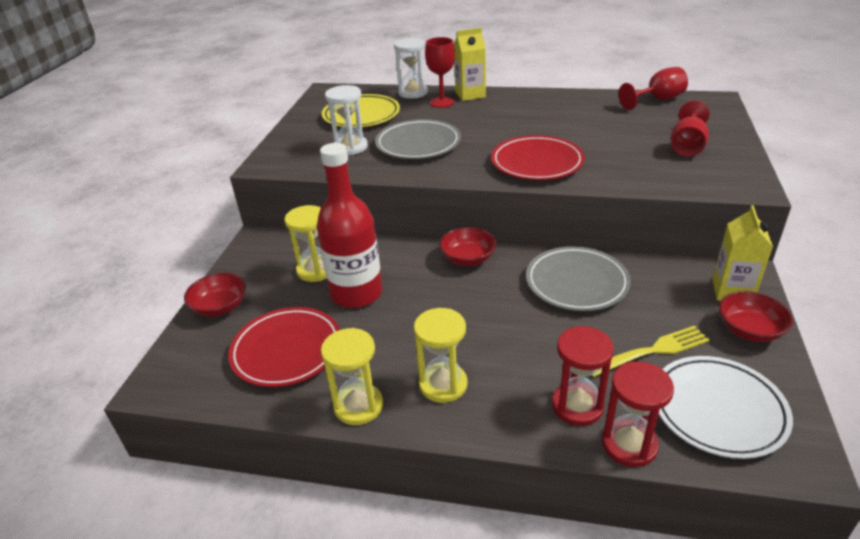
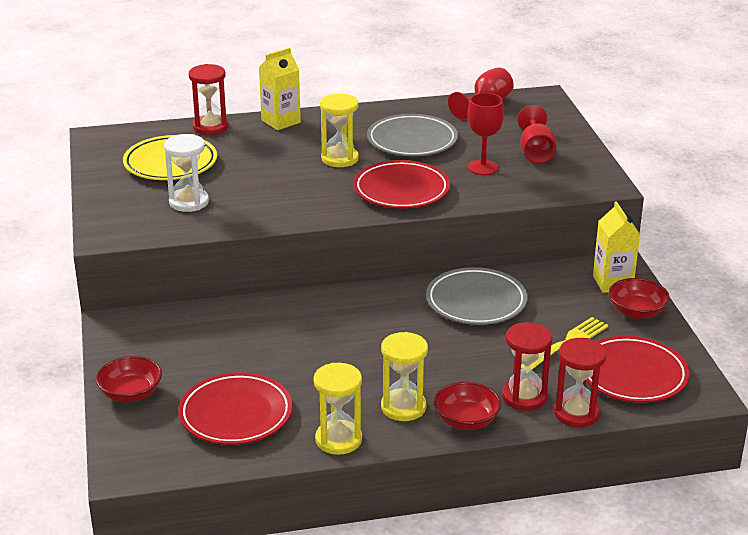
camera: 25 degrees left, 5 degrees down
(316, 270) = (207, 340): yellow hourglass -> yellow hourglass (340, 159)
(356, 293) = (268, 352): red bottle -> none
(413, 93) = (210, 127): white hourglass -> red hourglass
(418, 144) = (263, 188): grey plate -> grey plate (412, 141)
(442, 102) = (254, 135): red goblet -> red goblet (483, 167)
(468, 259) = (360, 299): red bowl -> red bowl (466, 420)
(718, 410) = (632, 375): white plate -> red plate

